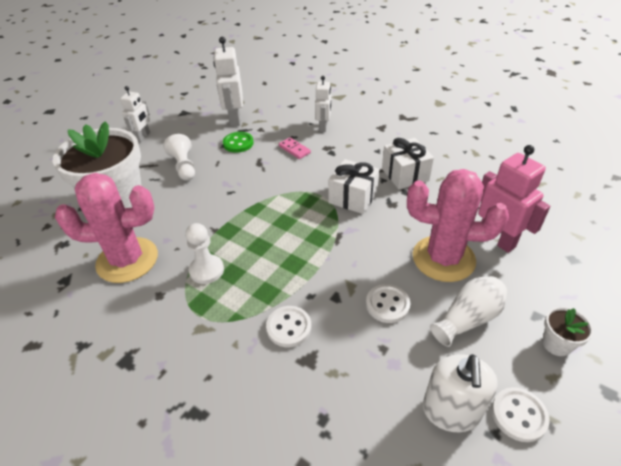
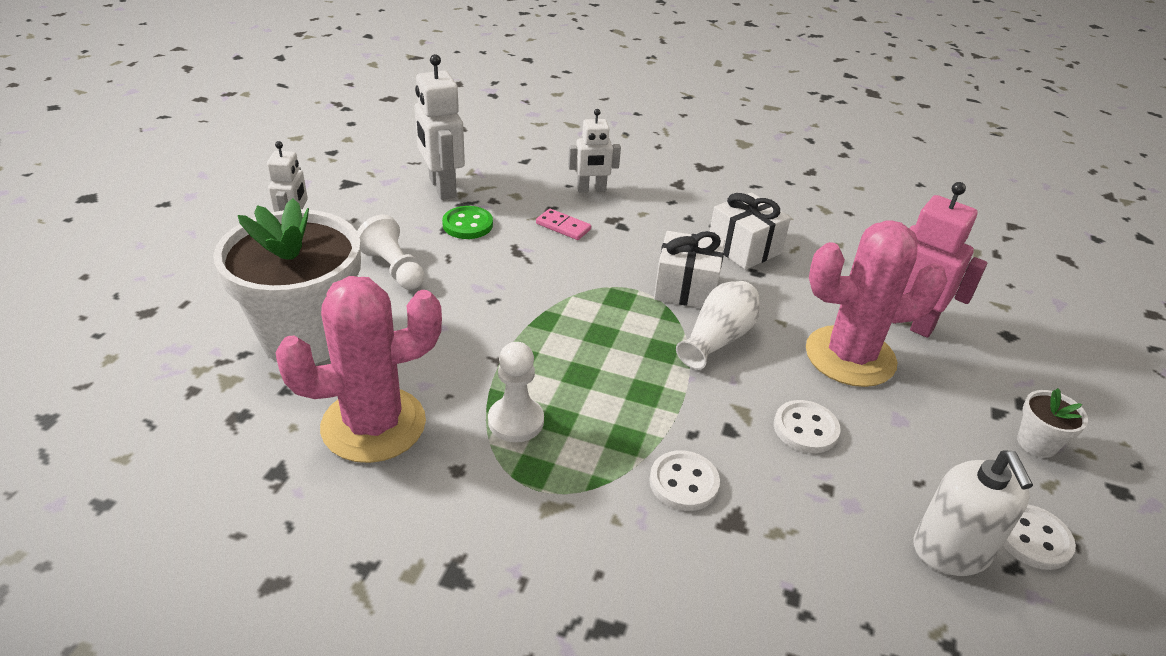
camera: 20 degrees left, 5 degrees down
(323, 127) = (591, 189): white robot -> white robot turned 90 degrees clockwise
(468, 319) = (917, 430): white vase -> white vase (717, 339)

